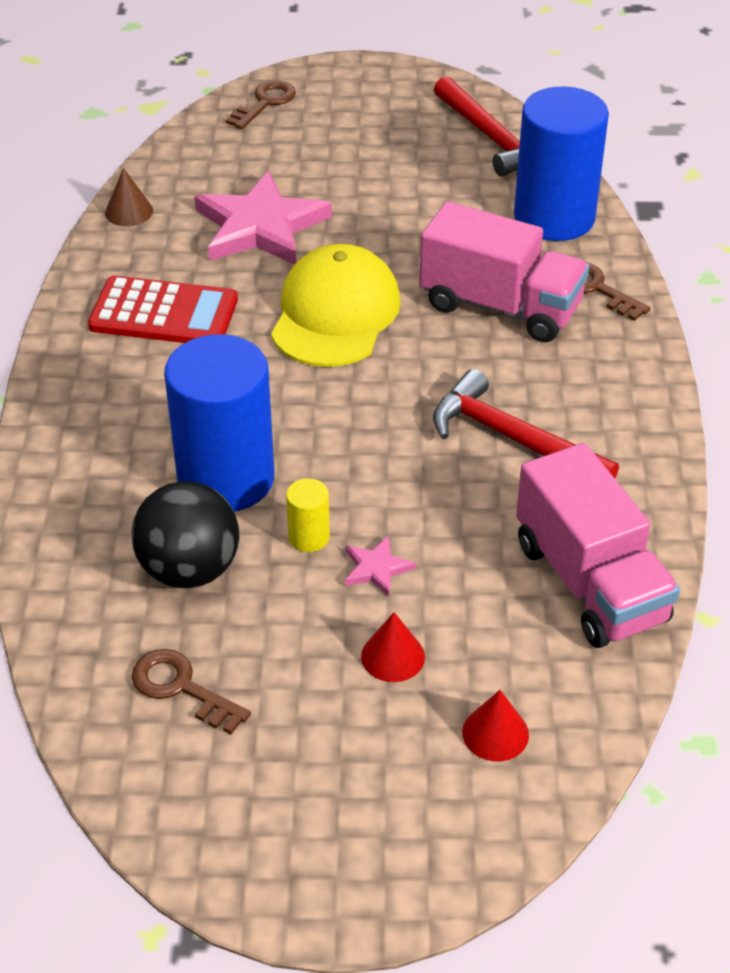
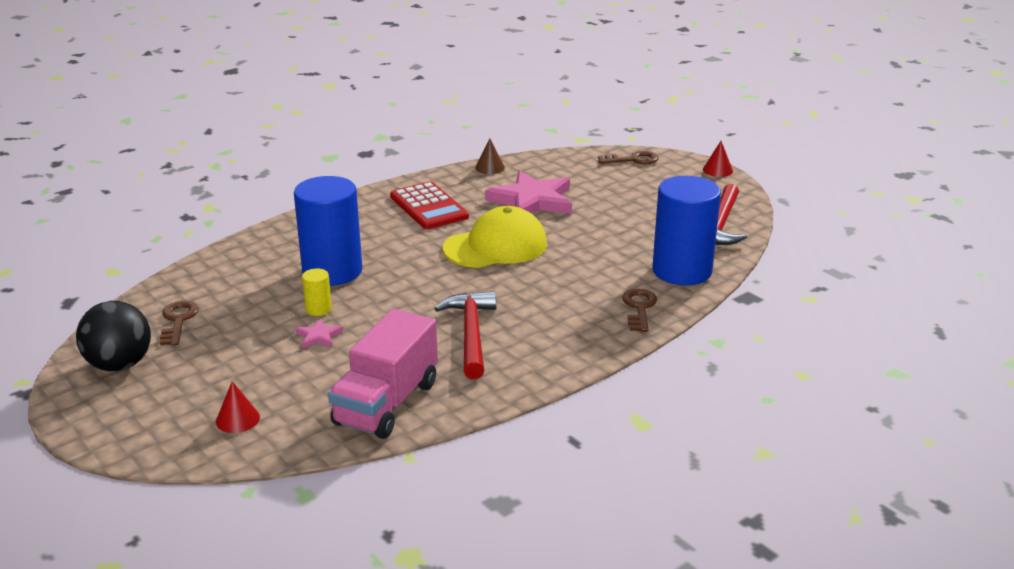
camera: 50 degrees right, 15 degrees down
(189, 570) = (258, 289): black ball -> black ball (120, 365)
(393, 656) = (261, 367): red cone -> red cone (717, 170)
(500, 306) = (576, 287): pink truck -> none

